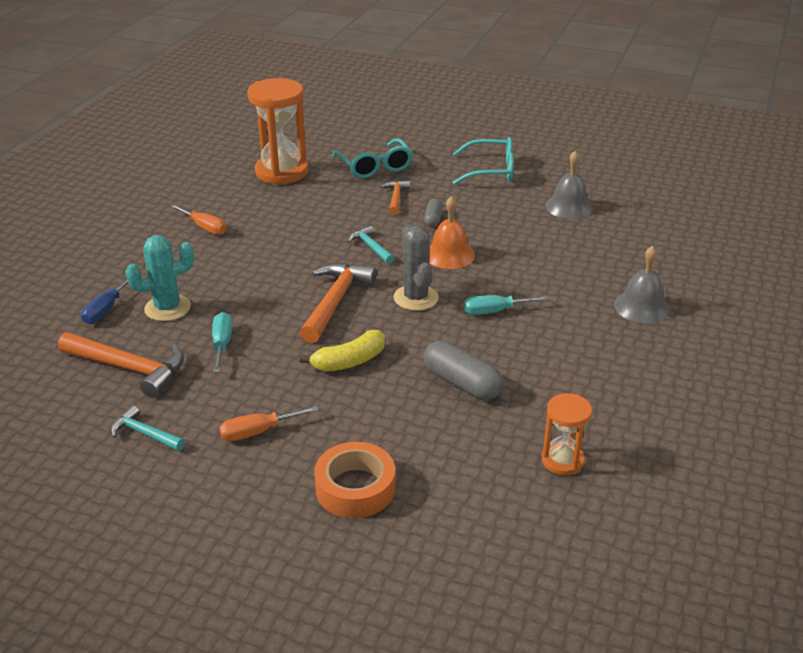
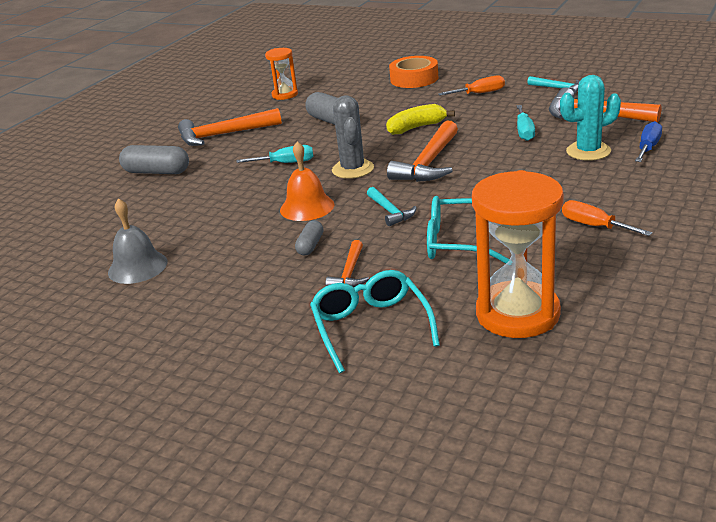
camera: 170 degrees left, 5 degrees down
(491, 171) = (199, 322): turquoise glasses -> turquoise glasses (458, 242)
(603, 366) = (223, 135): none -> orange hammer
(641, 306) = (157, 172): grey bell -> grey capsule

